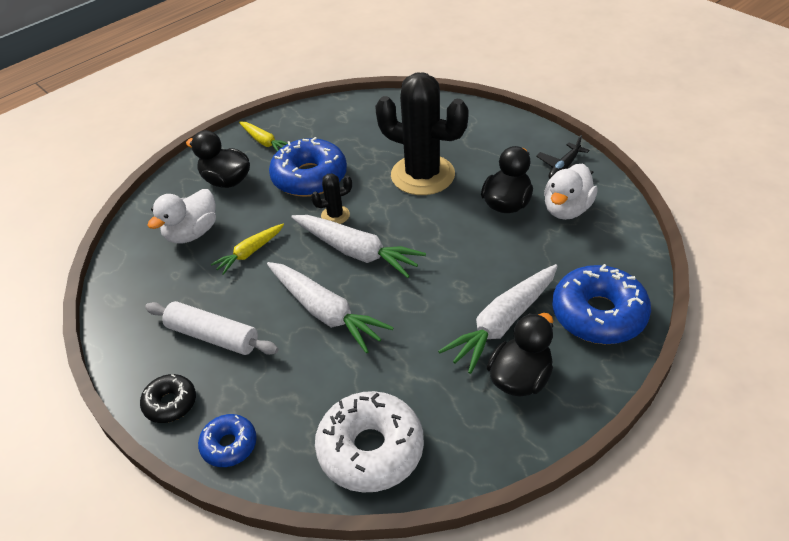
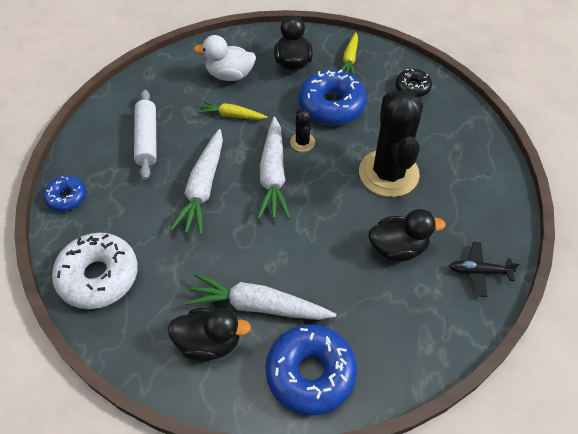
camera: 55 degrees right, 10 degrees up
(170, 403) = (84, 150): black donut -> black donut (412, 87)
(335, 215) = (302, 142): black cactus -> black cactus turned 45 degrees clockwise
(567, 209) = (424, 297): white duck -> none

